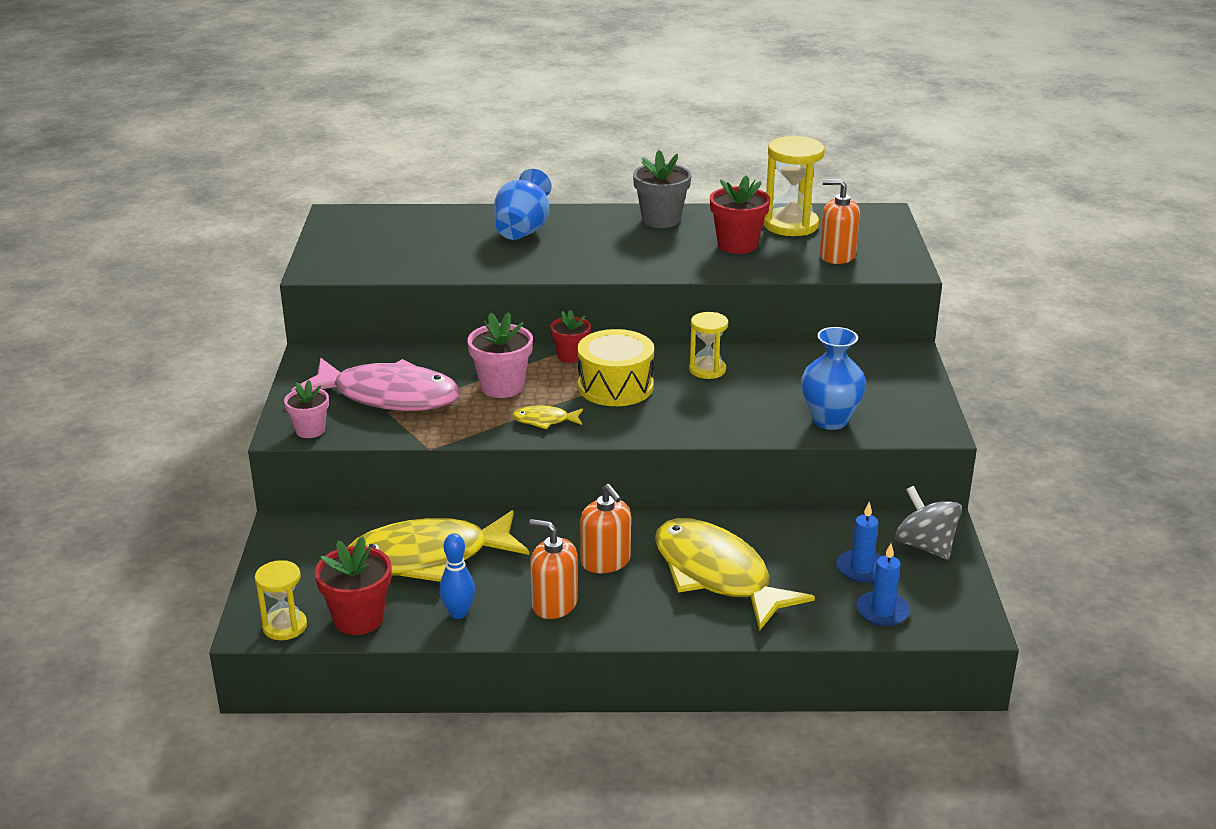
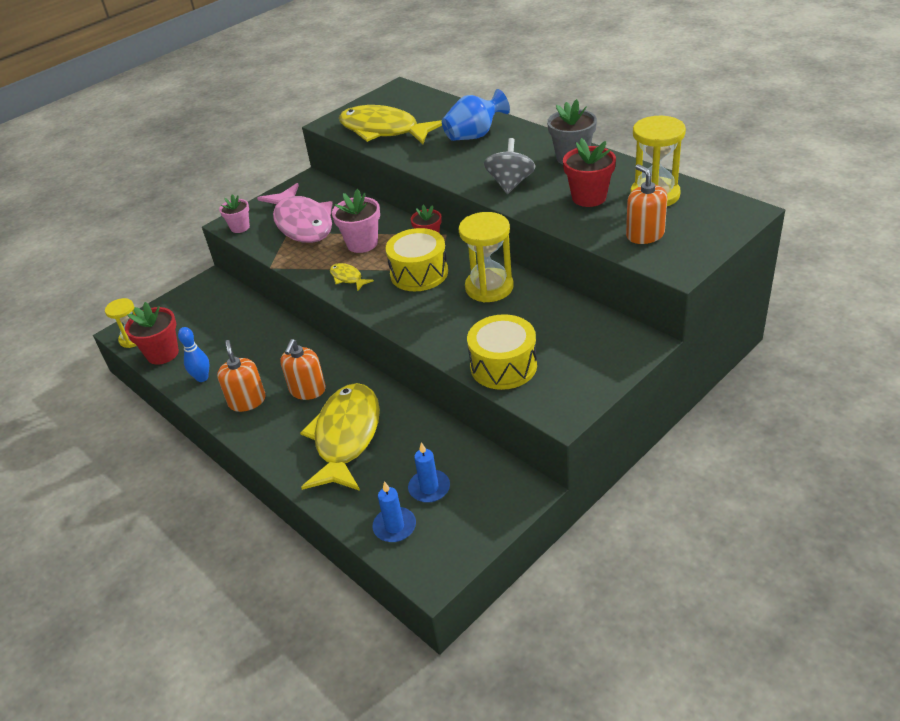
camera: 50 degrees right, 10 degrees up
(428, 557) = (237, 336): yellow fish -> yellow fish (384, 130)
(707, 370) = (489, 287): yellow hourglass -> yellow hourglass, size x1.62
(830, 420) = (503, 366): blue vase -> yellow drum
(925, 546) = (493, 499): grey spinning top -> grey spinning top (510, 184)

